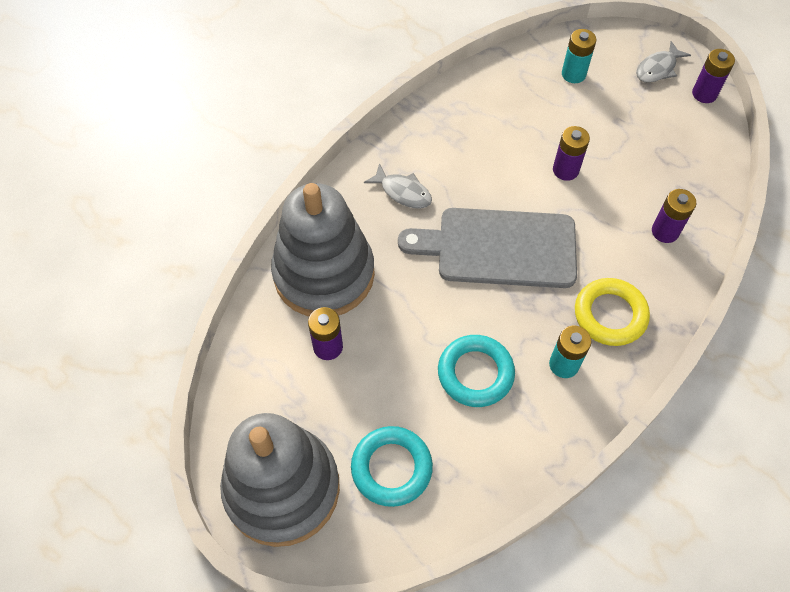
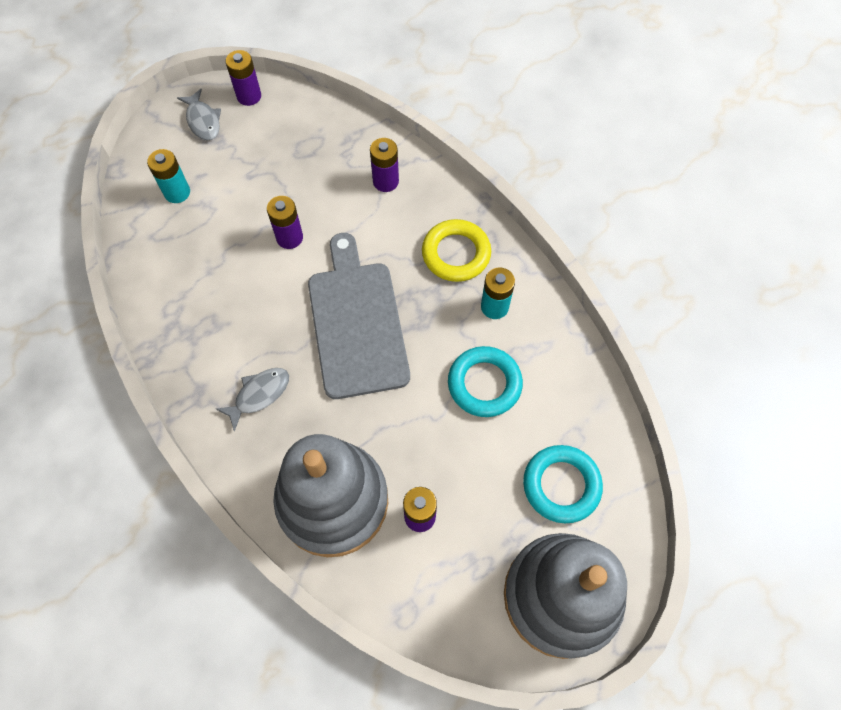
camera: 75 degrees left, 5 degrees up
(499, 247) = (357, 323): grey cutting board -> grey cutting board turned 150 degrees clockwise

